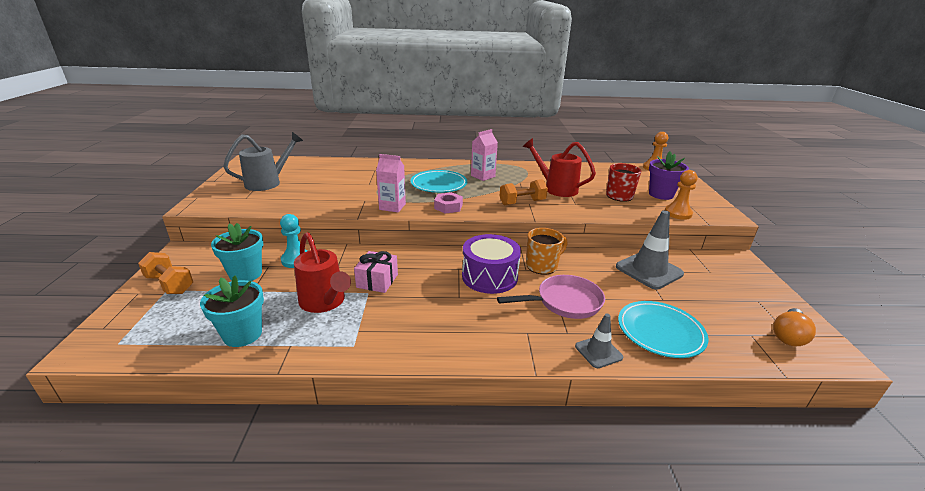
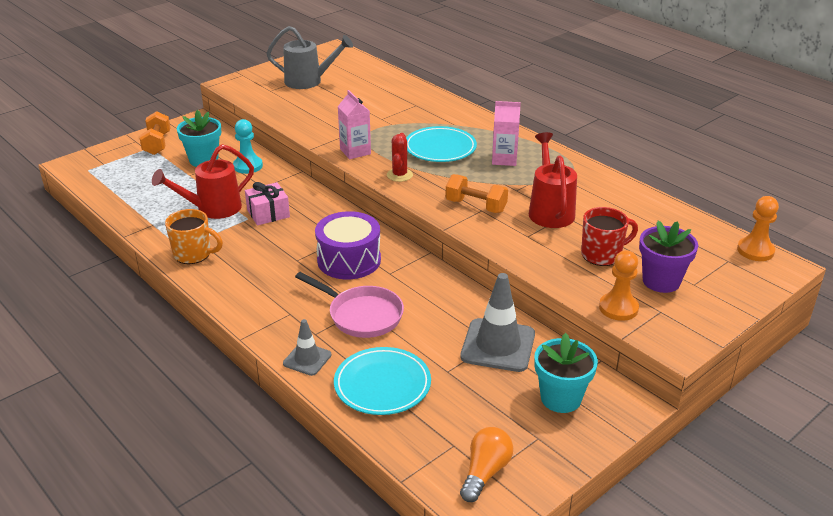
camera: 50 degrees right, 5 degrees up
(242, 334) = (142, 202): turquoise flower pot -> turquoise flower pot (561, 398)
(325, 302) = (212, 209): red watering can -> red watering can turned 45 degrees clockwise
(448, 207) = (399, 175): pink nut -> red cactus
(542, 266) = (410, 279): orange mug -> orange mug (193, 254)
(788, 336) = (485, 472): orange light bulb -> orange light bulb turned 120 degrees clockwise

